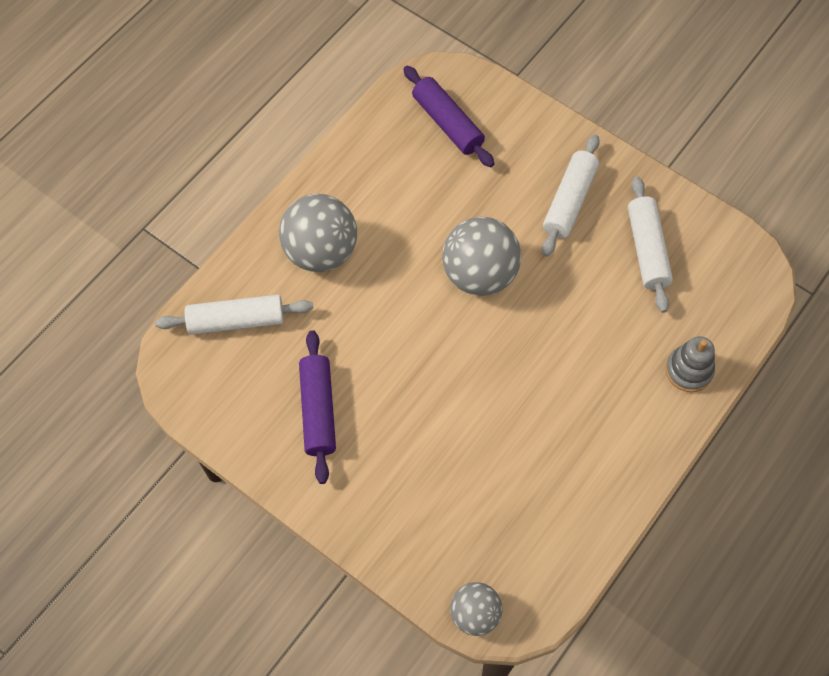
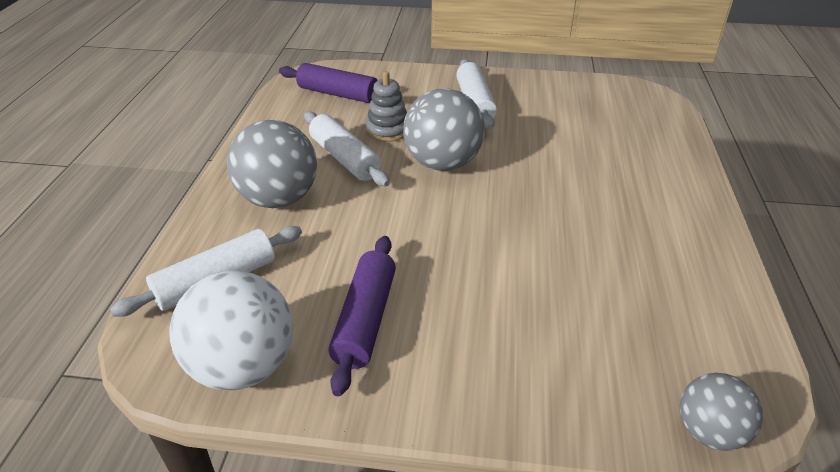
camera: 30 degrees left, 25 degrees down
(221, 407) = (243, 366): none -> white ball
(318, 410) = (365, 319): purple rolling pin -> purple rolling pin turned 45 degrees clockwise
(647, 249) = (560, 108): white rolling pin -> white rolling pin (345, 158)
(688, 370) = (669, 158): grey stacking toy -> grey stacking toy (388, 130)

